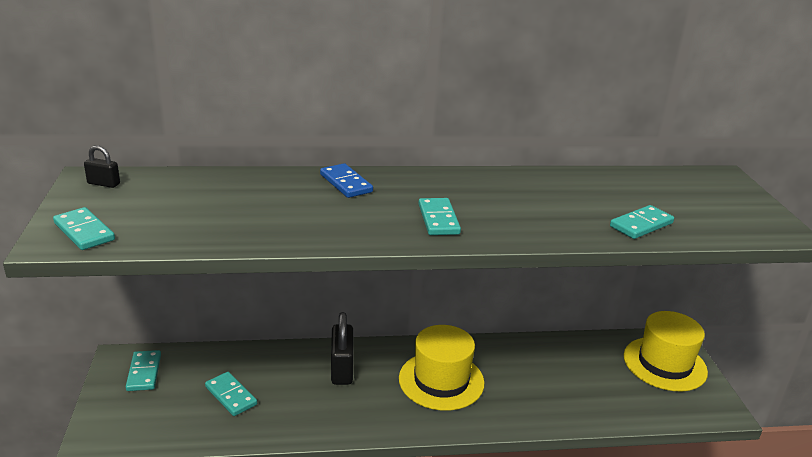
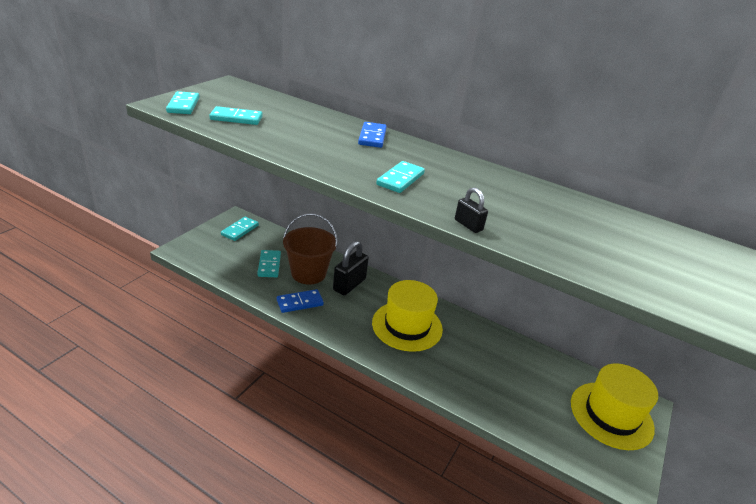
camera: 35 degrees right, 5 degrees up
(103, 184) = (232, 88): black padlock -> black padlock (468, 225)
(285, 381) = (308, 273): none -> brown bucket
(314, 418) = (300, 302): none -> blue domino
(641, 225) = (571, 251): turquoise domino -> turquoise domino (236, 118)

